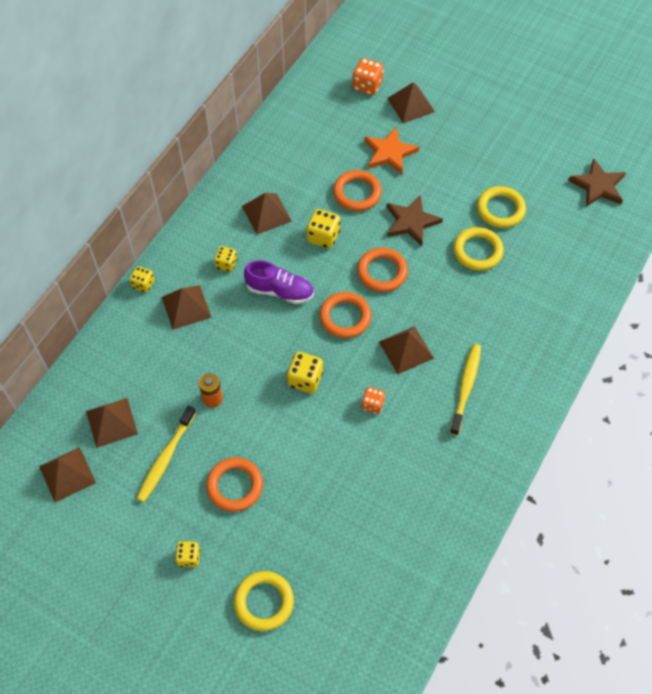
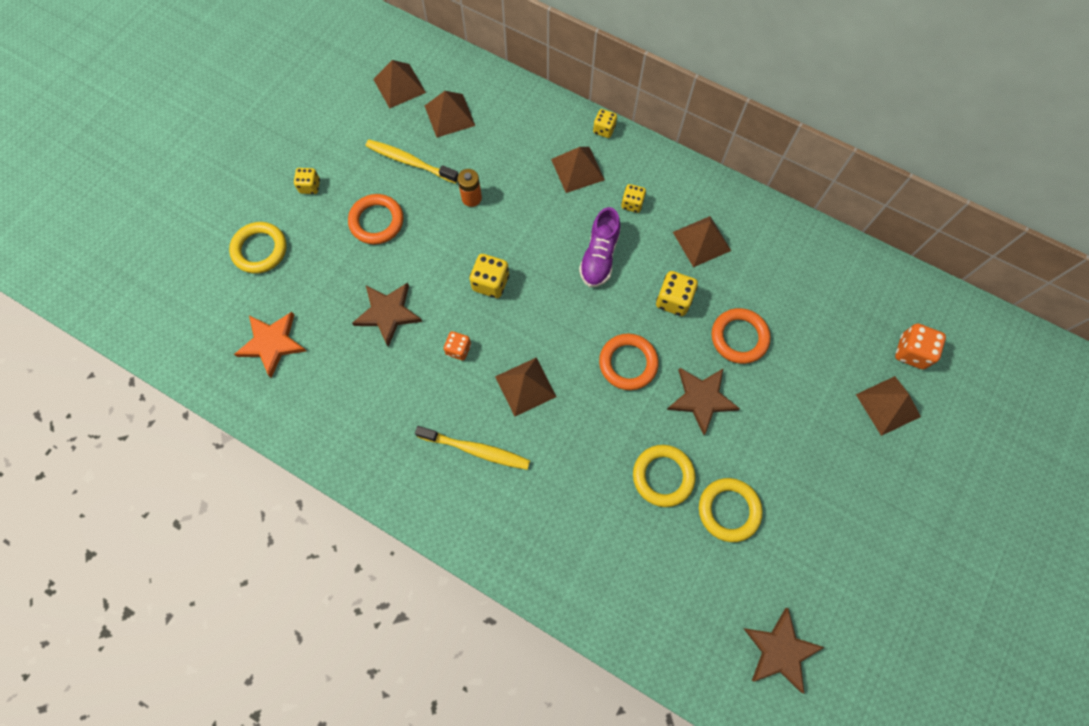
camera: 90 degrees right, 10 degrees up
(336, 468) = (388, 313): none -> brown star
(345, 317) = (567, 323): orange ring -> none
(389, 153) = (805, 376): orange star -> orange star (272, 343)

